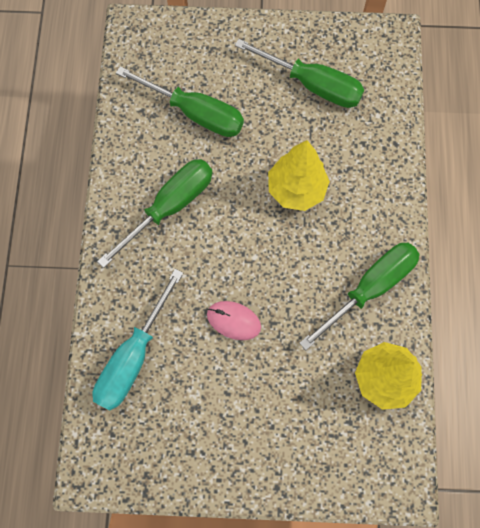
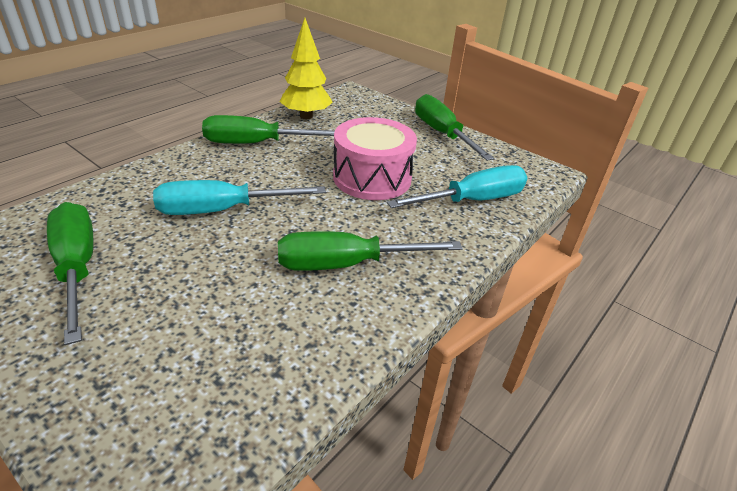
camera: 145 degrees left, 35 degrees down
(195, 113) = (221, 324): green screwdriver -> green screwdriver (442, 133)
(233, 320) = (372, 178): pink mouse -> pink drum
(296, 189) = (222, 210): yellow tree -> turquoise screwdriver

